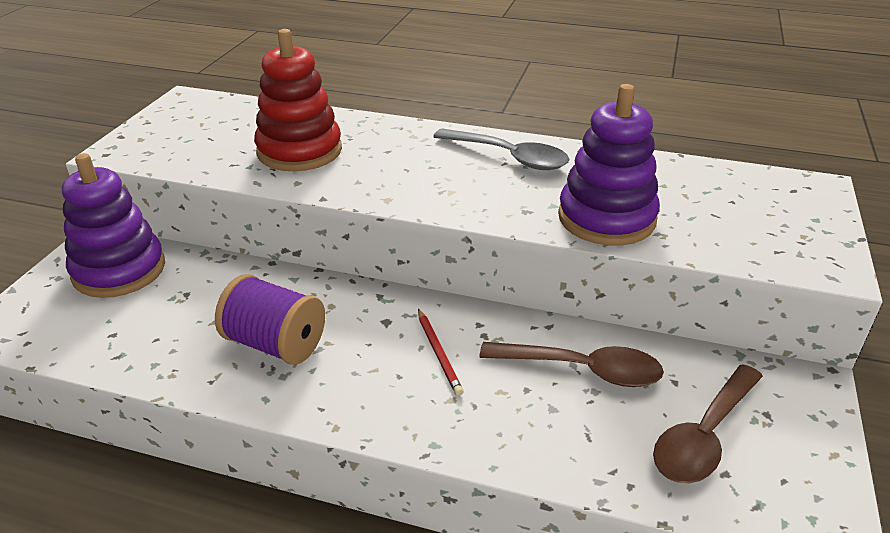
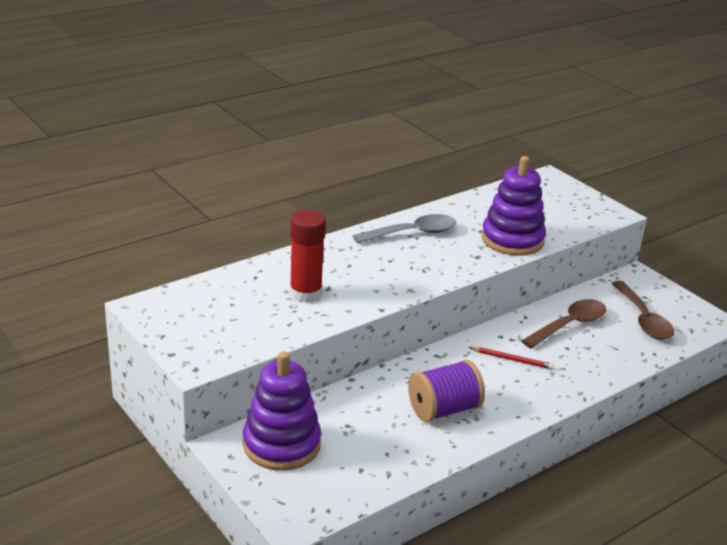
camera: 55 degrees left, 5 degrees down
(299, 151) = (305, 293): red stacking toy -> red glue stick

